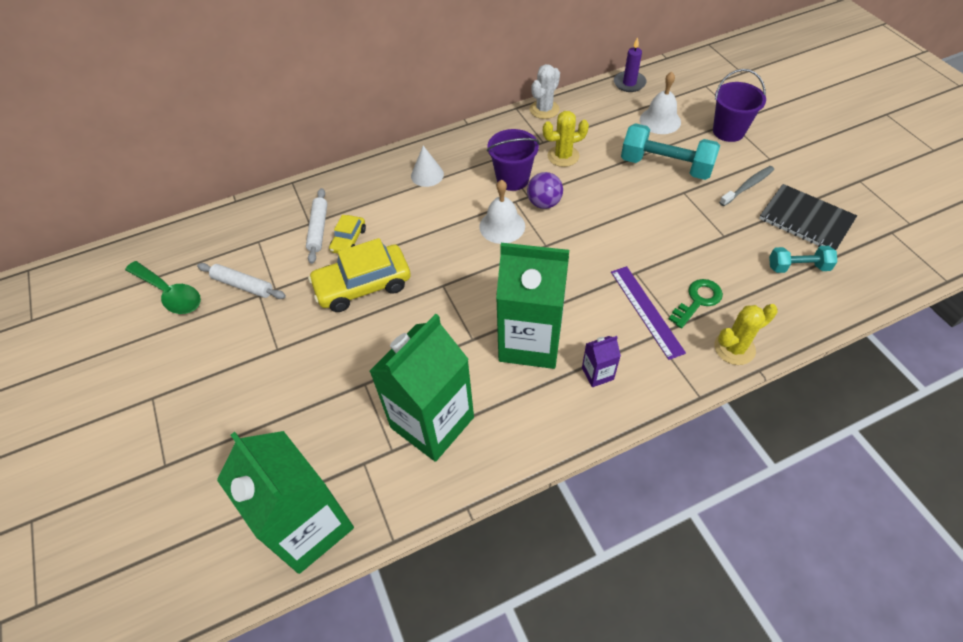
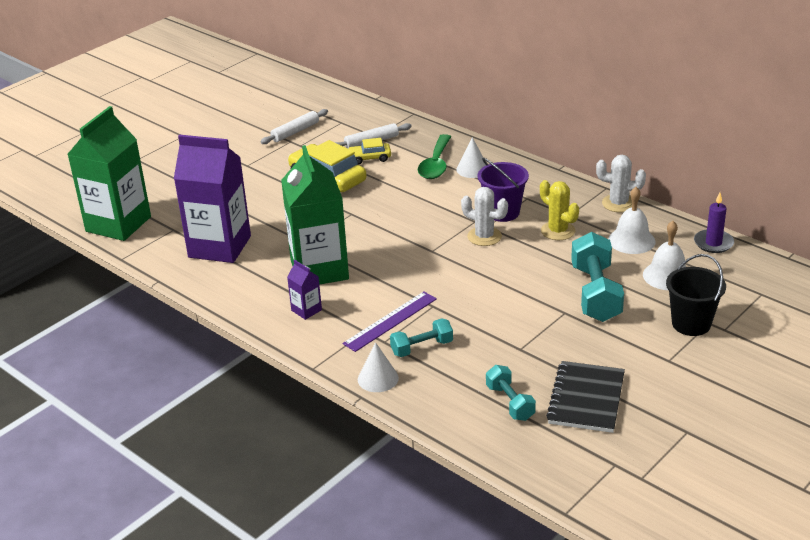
camera: 65 degrees right, 20 degrees down
(170, 293) = (270, 108): green spoon -> green spoon (436, 164)
(243, 285) = (295, 132): white rolling pin -> white rolling pin turned 45 degrees clockwise
(432, 422) = (219, 247): green carton -> purple carton
(502, 226) = (438, 223): white bell -> white bell (631, 240)
(544, 203) = (484, 236): purple ball -> white cactus
(698, 301) = (422, 347): green key -> turquoise dumbbell
(728, 131) = (691, 324): purple bucket -> black bucket
(734, 348) = (378, 378): yellow cactus -> white cone
(747, 186) = (608, 352): grey toothbrush -> none

